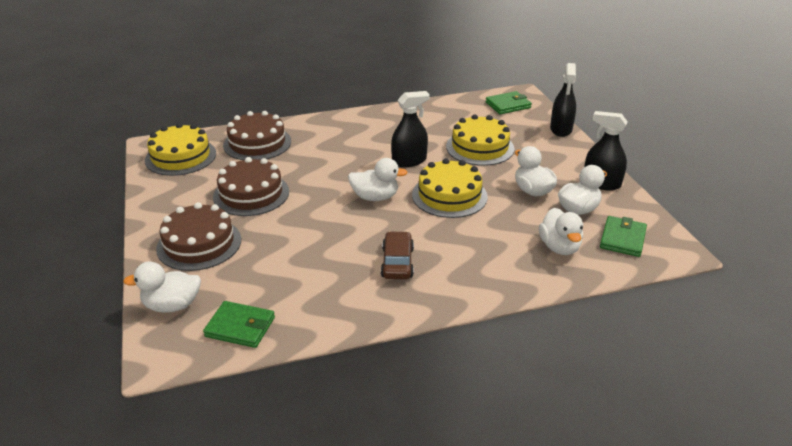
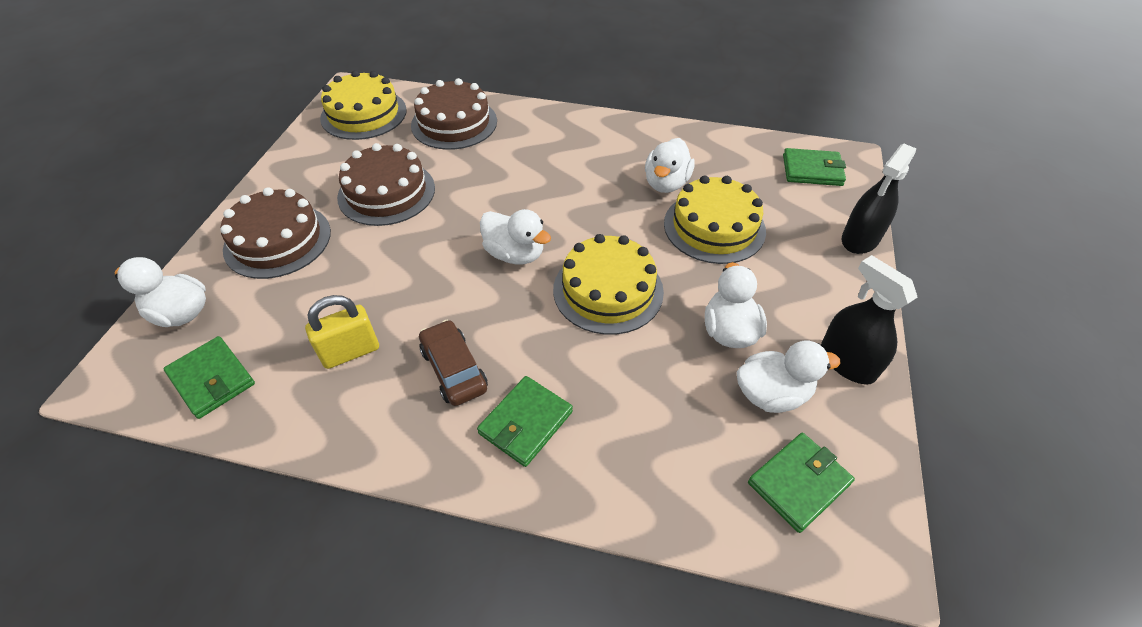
camera: 30 degrees right, 15 degrees up
(321, 279) = (350, 352): none -> yellow padlock
(397, 262) = (454, 369): brown car -> brown car turned 60 degrees counterclockwise
(409, 161) = (603, 214): black spray bottle -> none
(464, 269) = (525, 422): none -> green wallet
(559, 247) = (687, 450): white duck -> white duck (666, 183)

